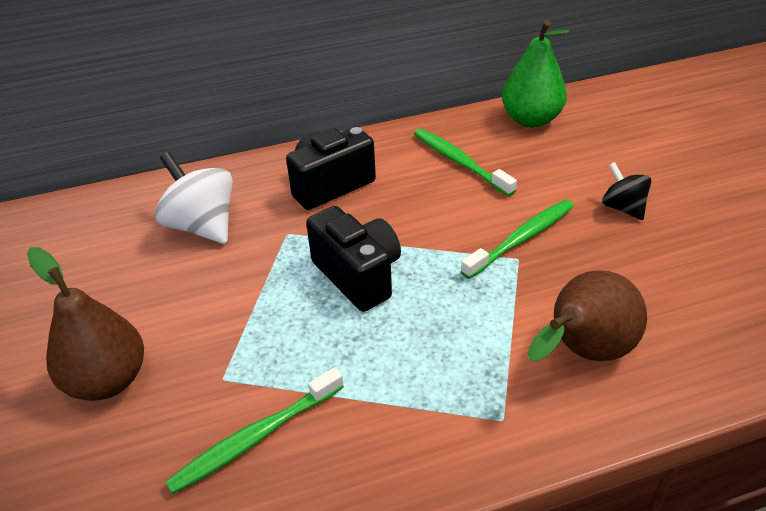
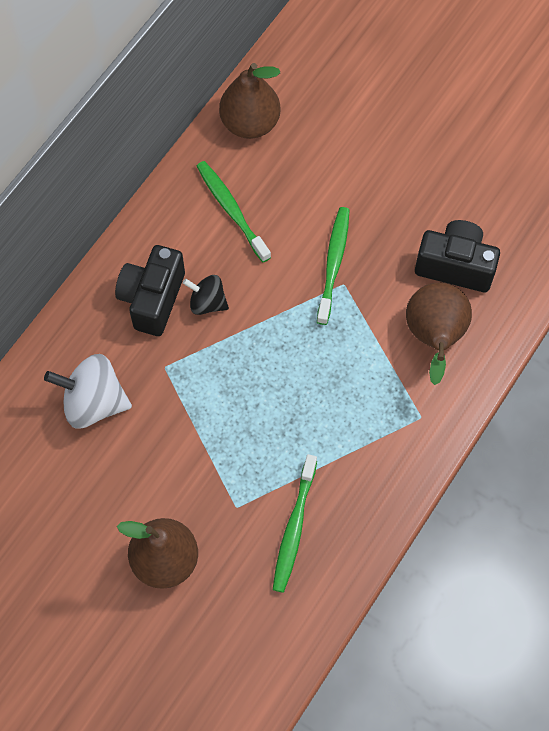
camera: 40 degrees left, 25 degrees up
(358, 275) = (250, 370): black camera -> black camera (455, 266)
(460, 162) = (231, 210): green toothbrush -> green toothbrush turned 45 degrees clockwise
(531, 119) = (250, 123): green pear -> brown pear
(623, 208) = (381, 187): black spinning top -> black spinning top (207, 302)

